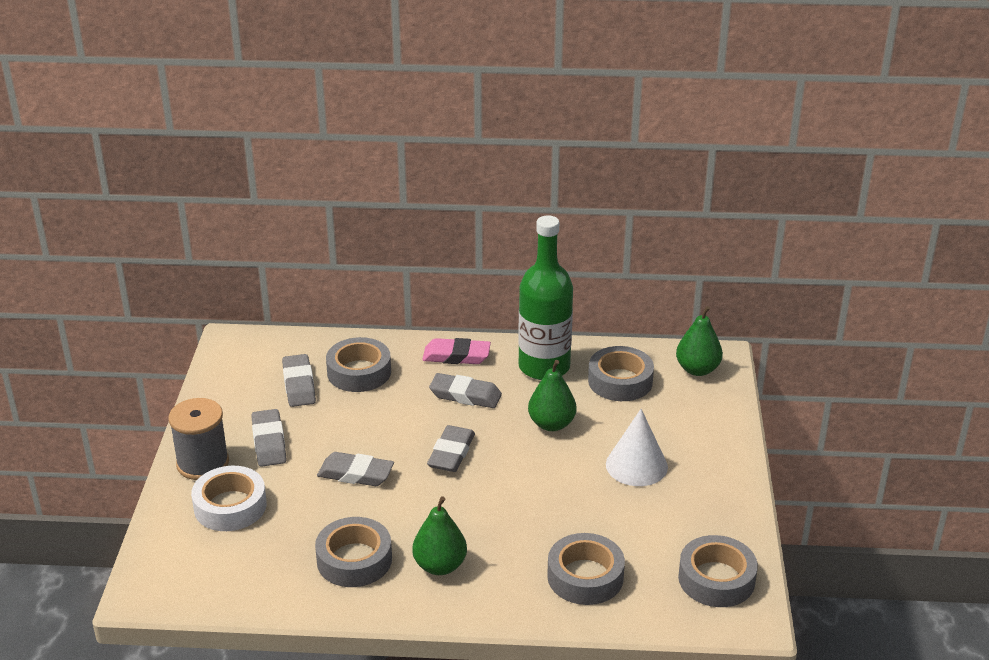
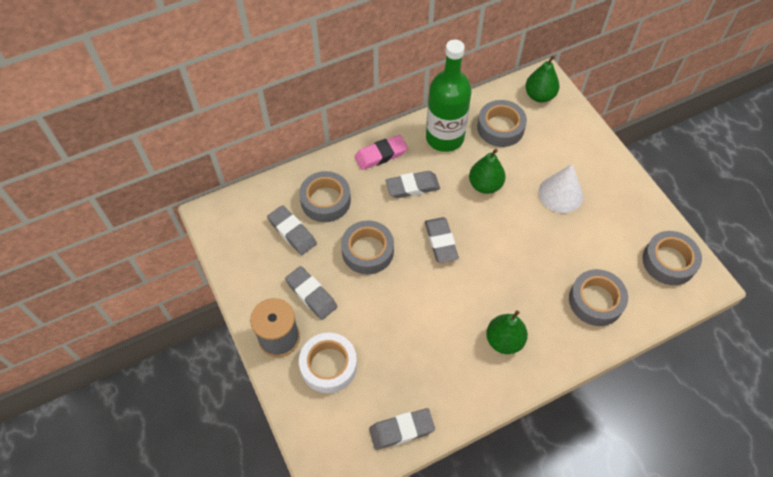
camera: 30 degrees left, 25 degrees up
(354, 560) = (447, 366): grey tape -> grey tape (367, 251)
(355, 474) = (392, 292): grey eraser -> grey eraser (401, 430)

